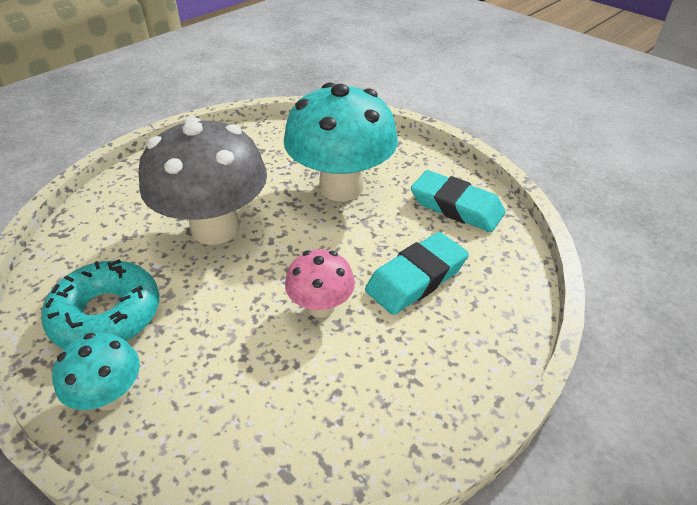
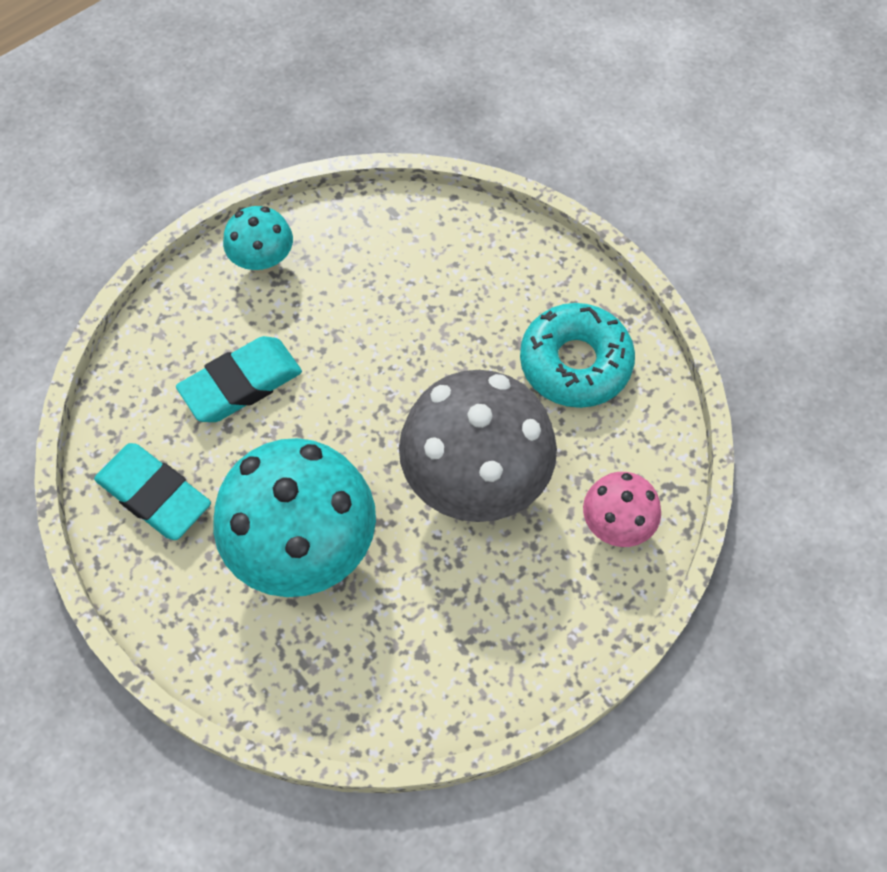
camera: 175 degrees left, 20 degrees up
(110, 395) = (546, 281): turquoise mushroom -> turquoise mushroom (263, 261)
(321, 306) = (351, 356): pink mushroom -> pink mushroom (616, 525)

